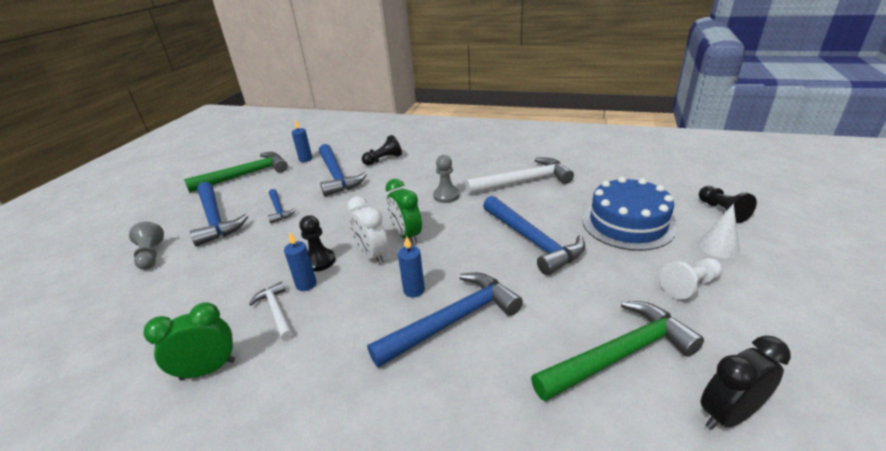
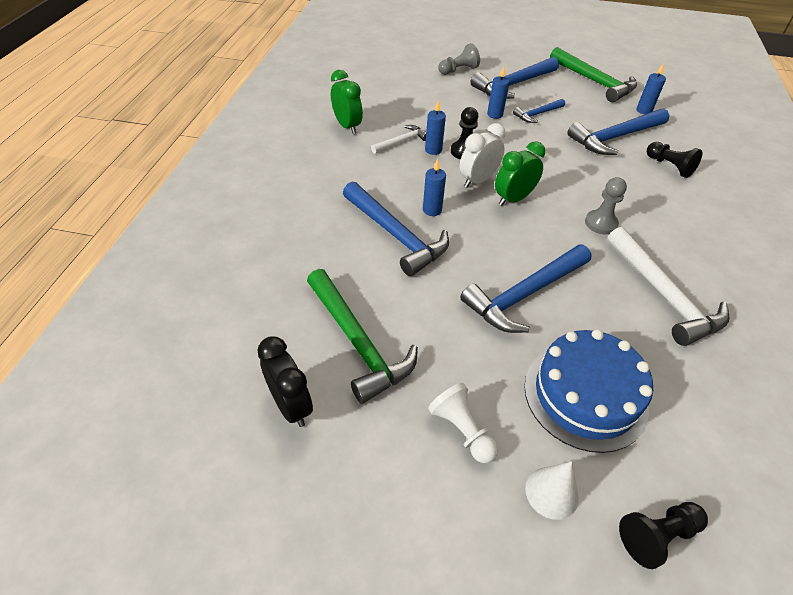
camera: 80 degrees right, 15 degrees up
(263, 235) = (495, 114): none -> blue candle

